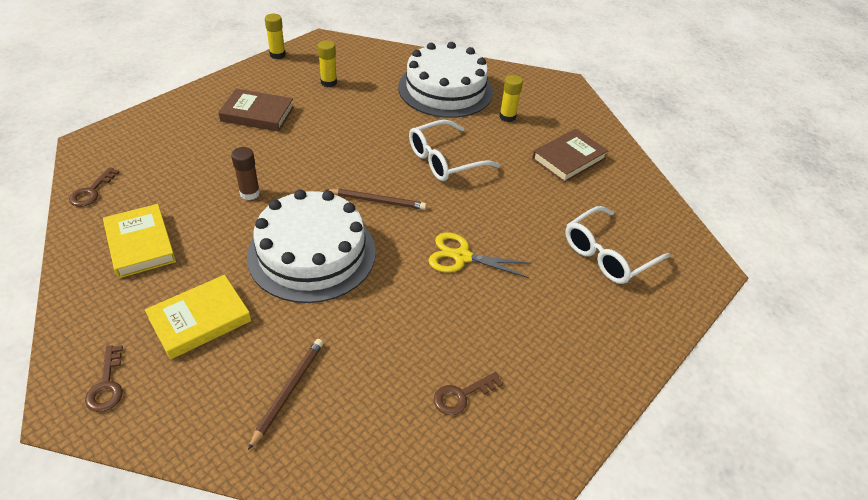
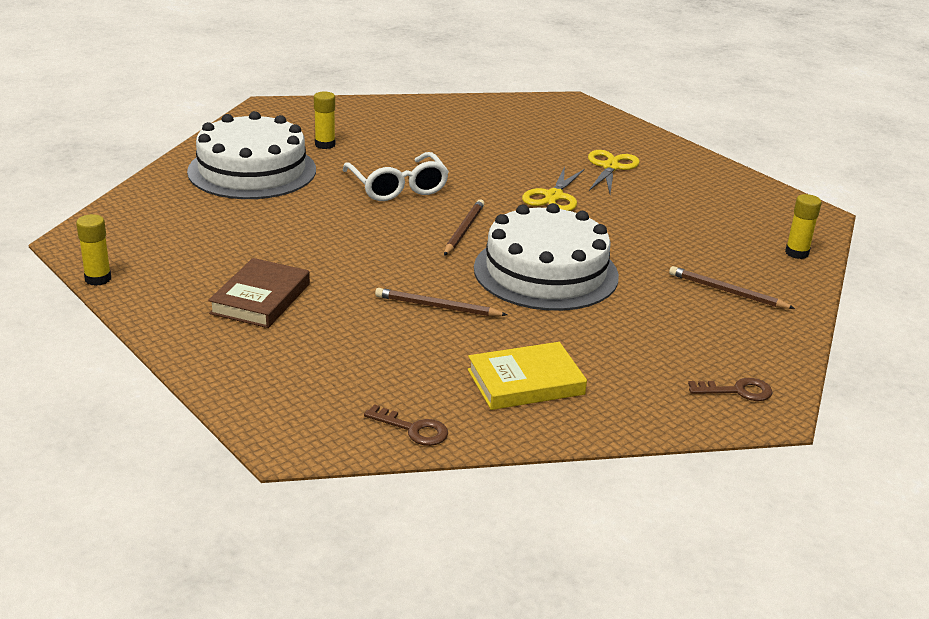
camera: 80 degrees left, 15 degrees down
(200, 319) = (645, 338): yellow book -> none
(250, 193) = (437, 307): brown glue stick -> brown pencil
(328, 82) = (200, 243): yellow glue stick -> yellow glue stick (796, 253)
(462, 395) = (717, 216): brown key -> none
(549, 301) = (611, 167): none -> yellow scissors
(568, 159) = (410, 127): brown book -> none
(607, 255) = (553, 135): white glasses -> none

